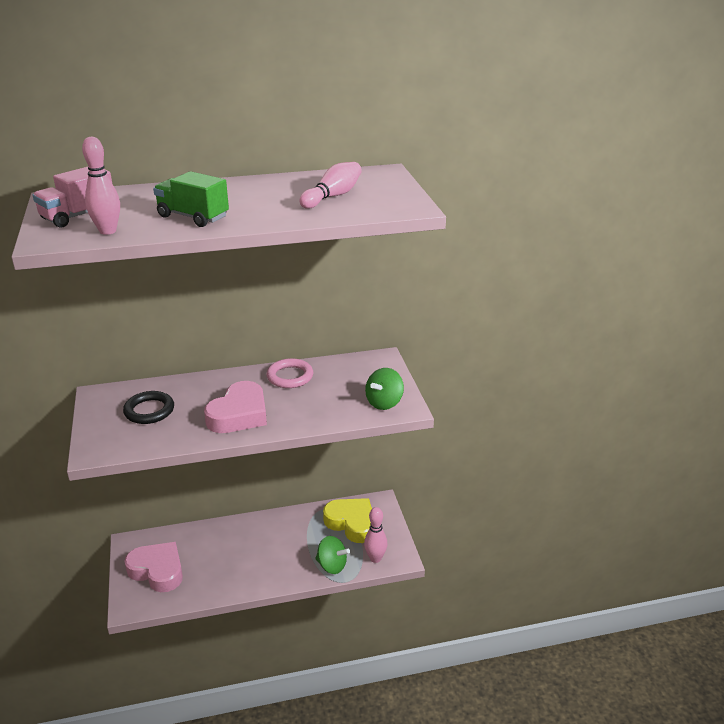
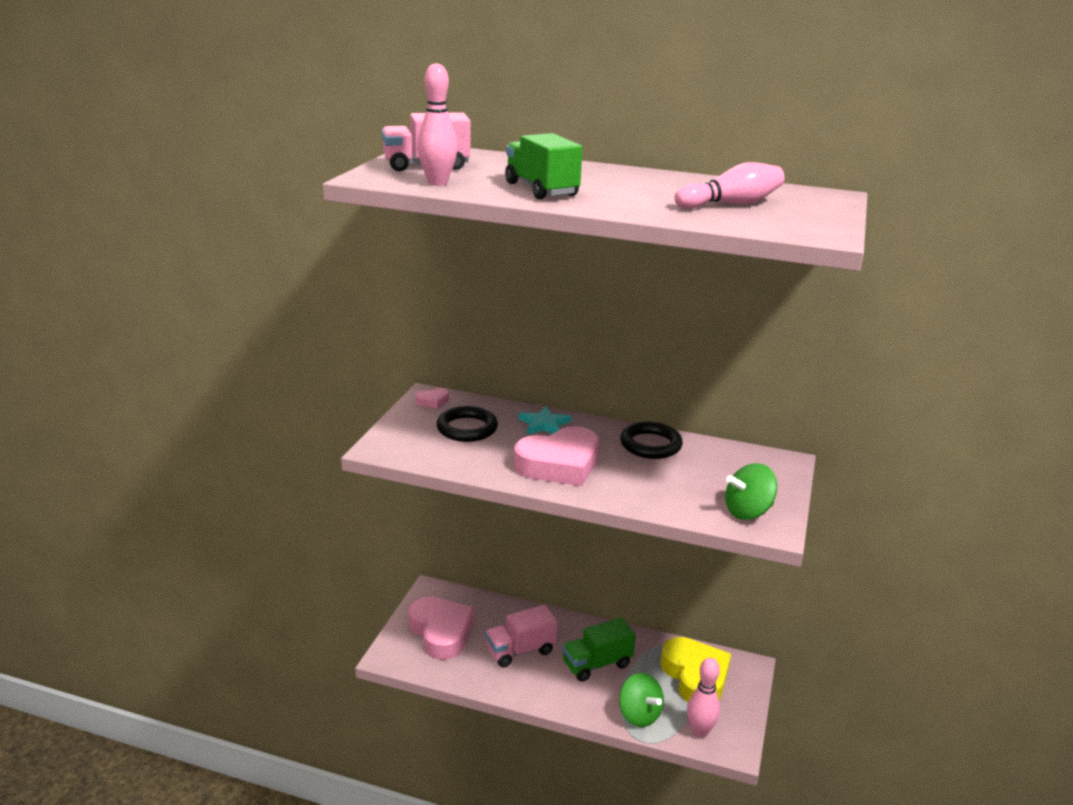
camera: 30 degrees right, 5 degrees down
(104, 398) = (433, 401): none -> pink heart
(204, 387) = (544, 424): none -> turquoise star
(225, 558) = (520, 651): none -> pink truck
(283, 544) = (597, 664): none -> green truck
(290, 376) = (650, 445): pink ring -> black ring

